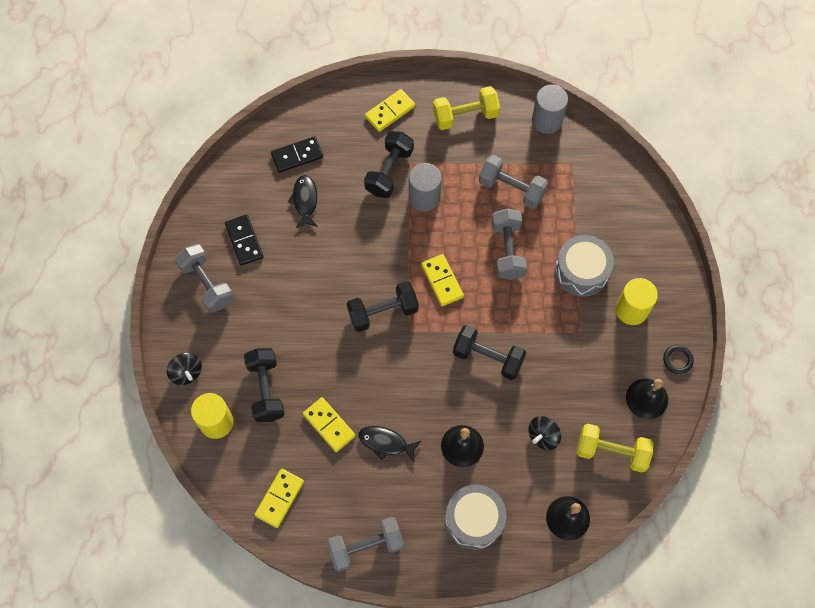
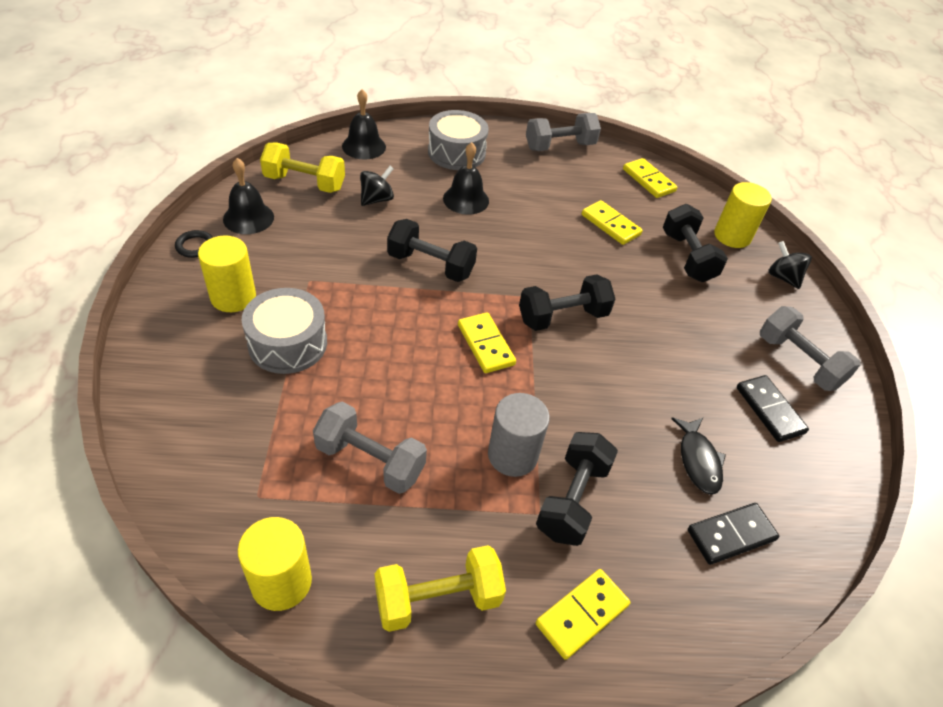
camera: 175 degrees right, 20 degrees down
(279, 498) = (648, 180): yellow domino -> yellow domino turned 60 degrees counterclockwise
(386, 443) = (547, 208): black fish -> none
(507, 250) = (390, 375): grey dumbbell -> none
(547, 120) = (281, 582): grey cylinder -> yellow cylinder

